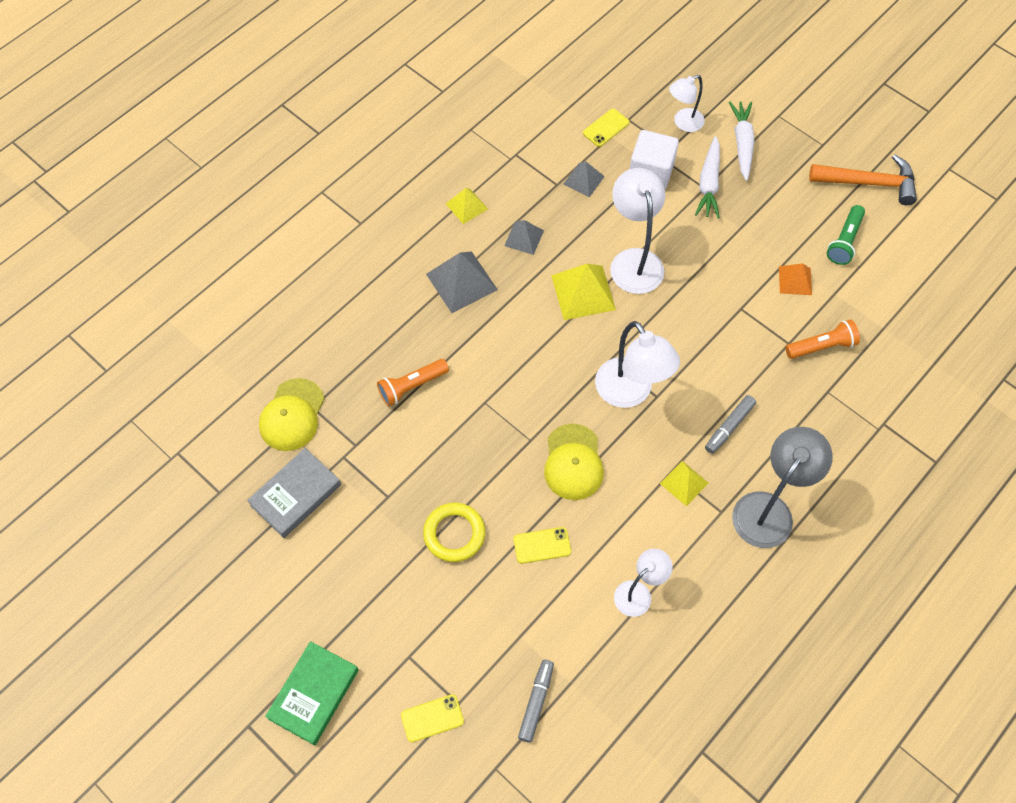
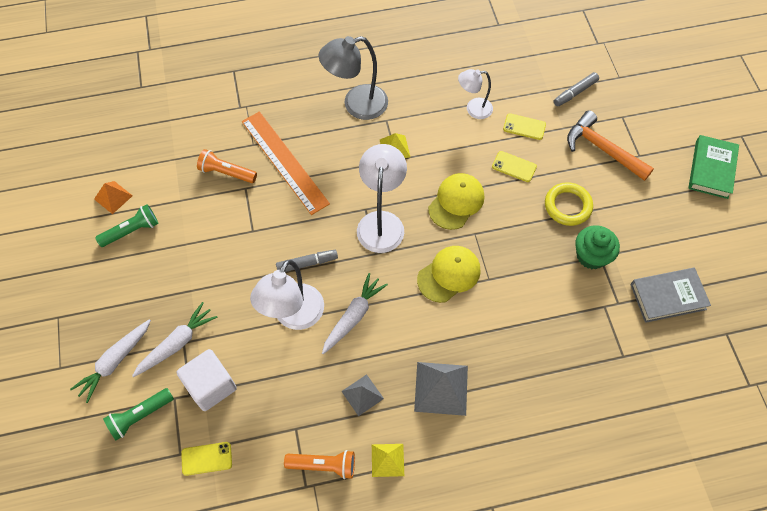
camera: 145 degrees left, 0 degrees up
(292, 415) = (643, 360): yellow cap -> yellow cap (449, 274)
(313, 694) = (711, 169): green book -> green book turned 45 degrees counterclockwise
(397, 491) = (591, 255): none -> green cupcake
(411, 386) = (536, 325): orange flashlight -> orange flashlight (323, 465)
(432, 718) = (642, 118): yellow phone -> yellow phone (524, 127)
(583, 180) = (270, 417): grey pyramid -> none
(583, 292) = (353, 316): yellow pyramid -> white carrot
(683, 123) = (140, 416): white lamp -> green flashlight
(729, 427) = (336, 162): grey marker -> grey marker (307, 263)
(779, 393) = (284, 162): none -> orange ruler
(795, 280) = (196, 226): orange pyramid -> orange pyramid (113, 197)
(868, 183) = (64, 262): orange hammer -> orange hammer (603, 149)

